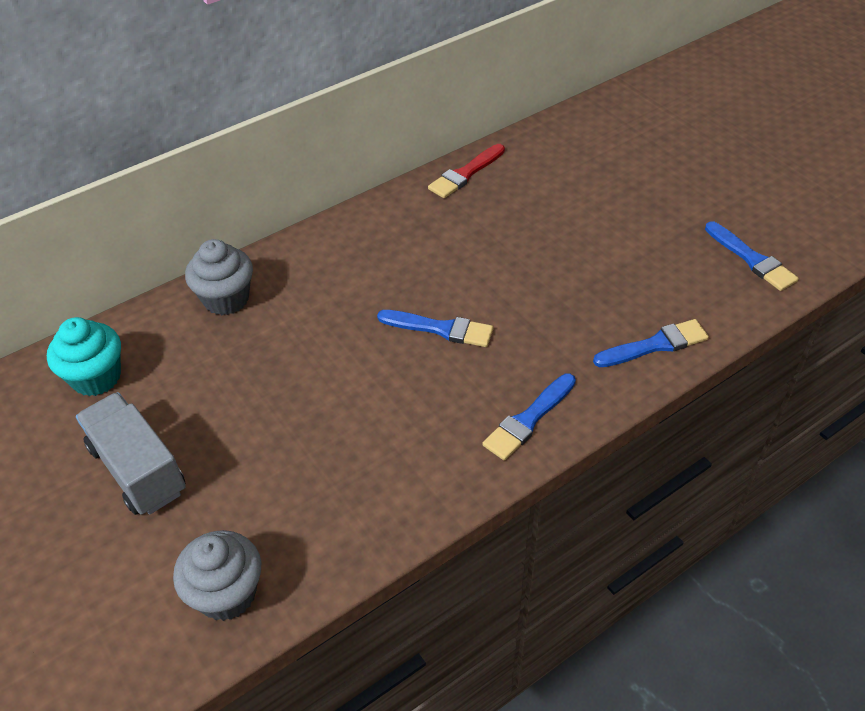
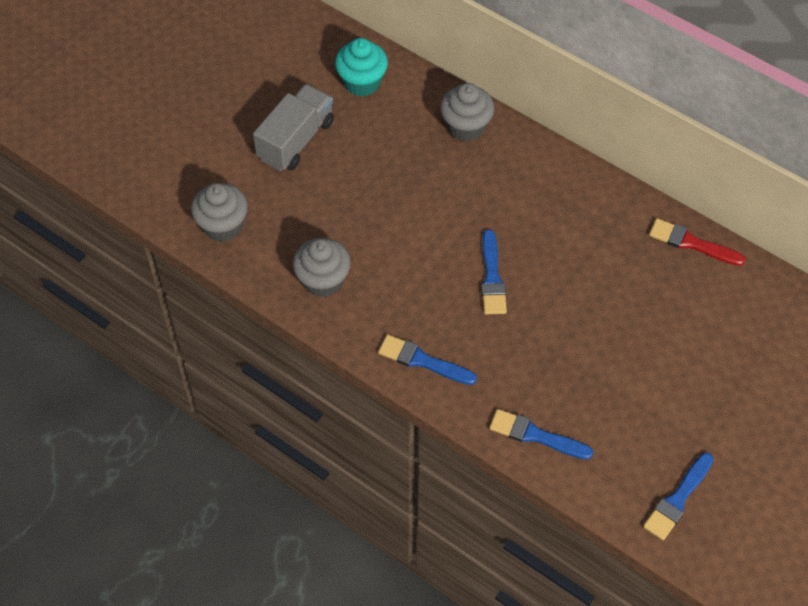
camera: 70 degrees right, 10 degrees up
(373, 493) = (323, 281): none -> grey cupcake
(655, 345) = (535, 435): blue brush -> blue brush turned 150 degrees clockwise

